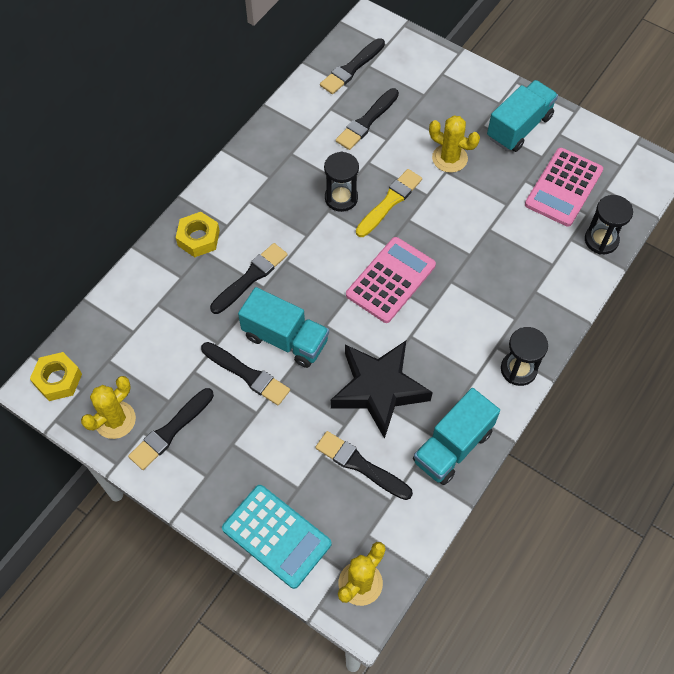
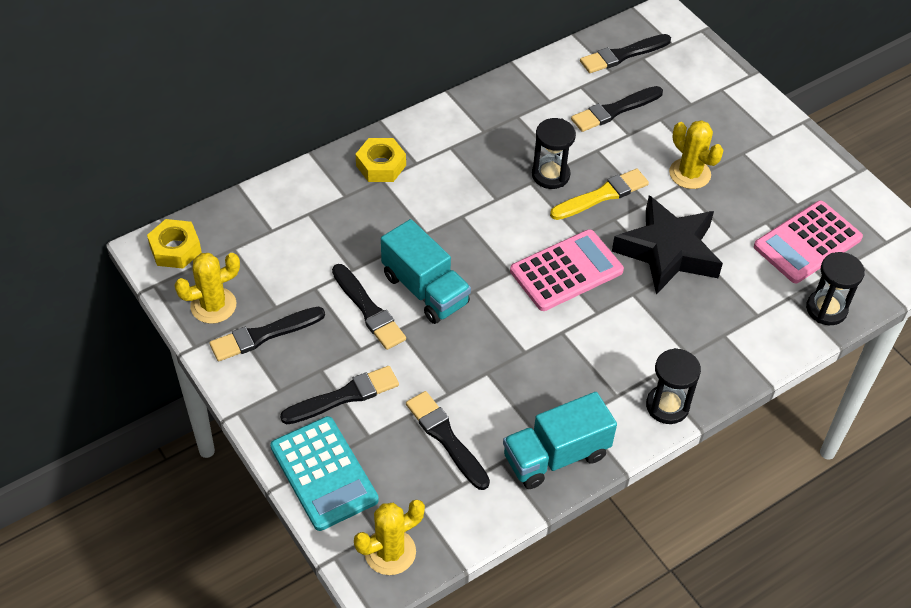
camera: 20 degrees right, 10 degrees down
(250, 277) = (417, 219): black brush -> black brush (344, 396)
(379, 389) = (502, 372): black star -> black star (668, 251)
(519, 127) = (784, 167): turquoise truck -> none

